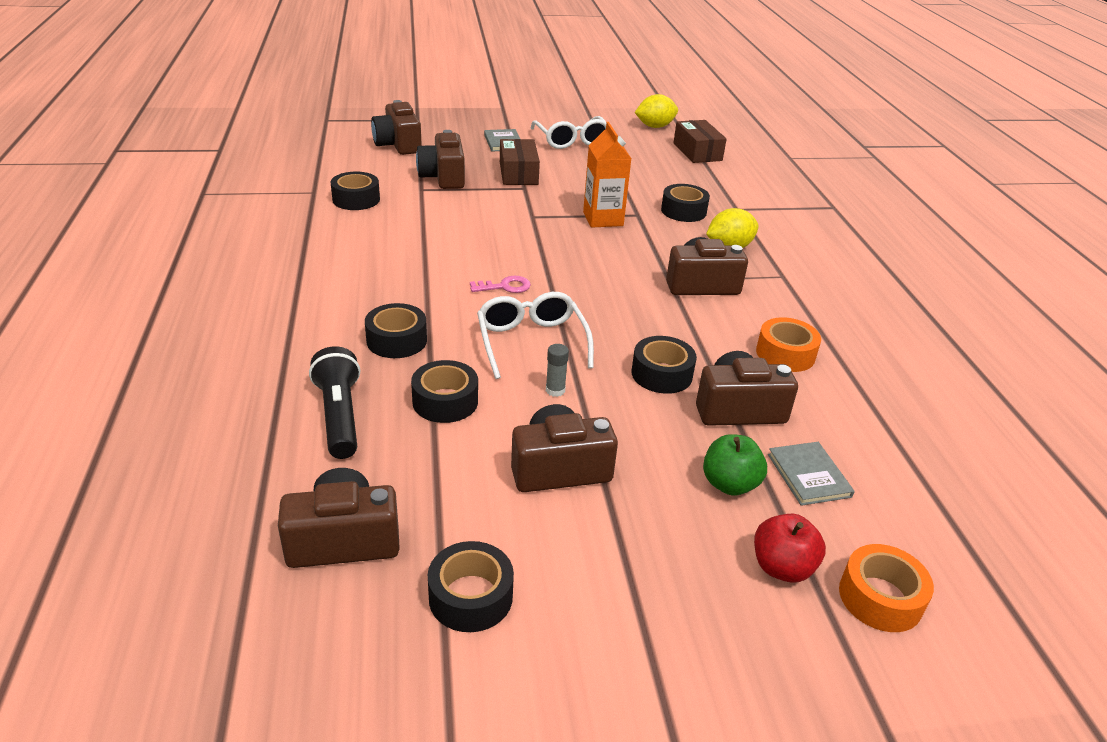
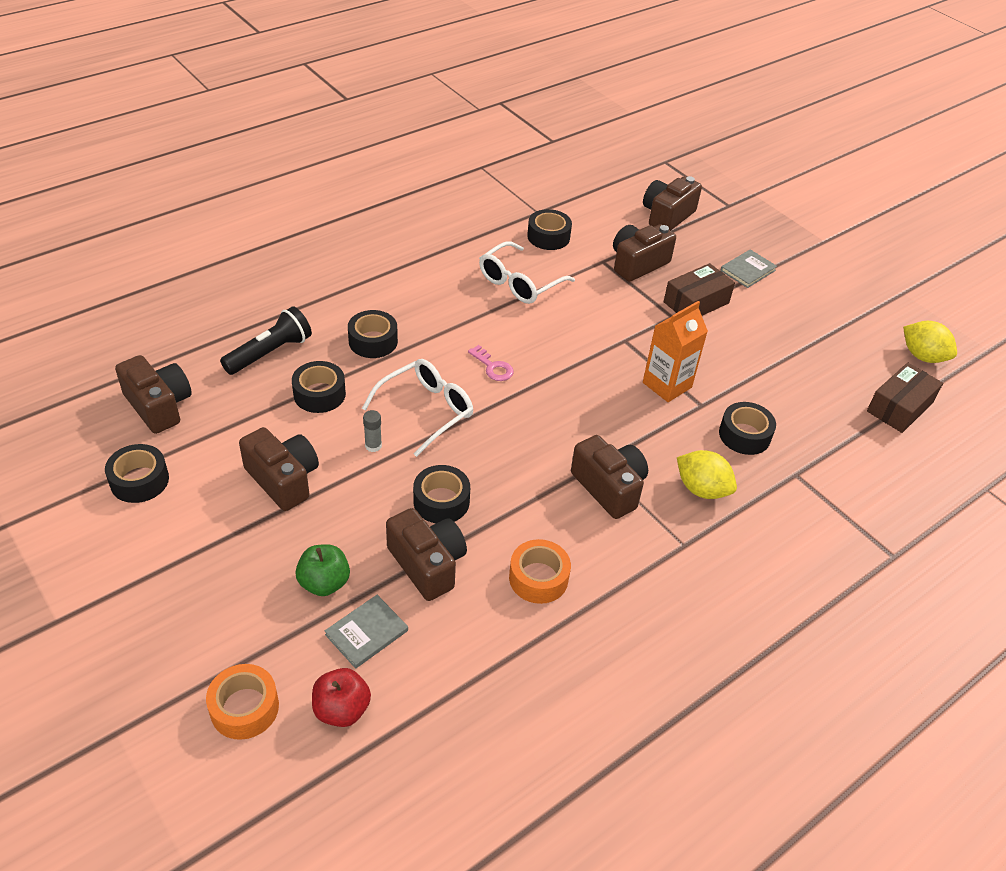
camera: 60 degrees right, 10 degrees up
(571, 140) = (808, 310): white glasses -> white glasses (520, 282)
(782, 567) = (247, 638): red apple -> red apple (342, 709)

